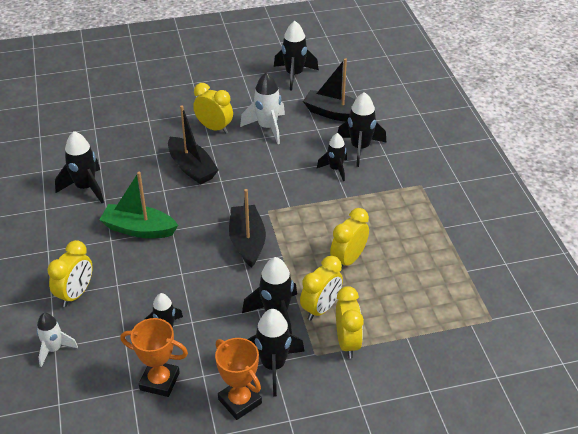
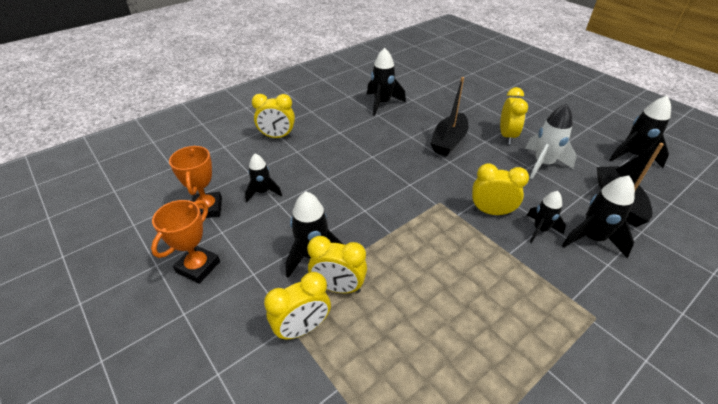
camera: 65 degrees right, 0 degrees up
(54, 349) = (222, 147): white rocket -> none
(139, 229) = (360, 140): green boat -> none
(247, 242) = (390, 203): black boat -> none
(273, 366) = (248, 276): black rocket -> none
(348, 260) = (421, 287): yellow clock -> yellow clock (491, 212)

